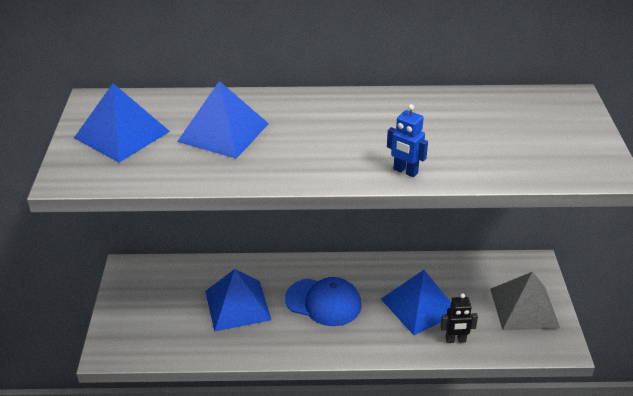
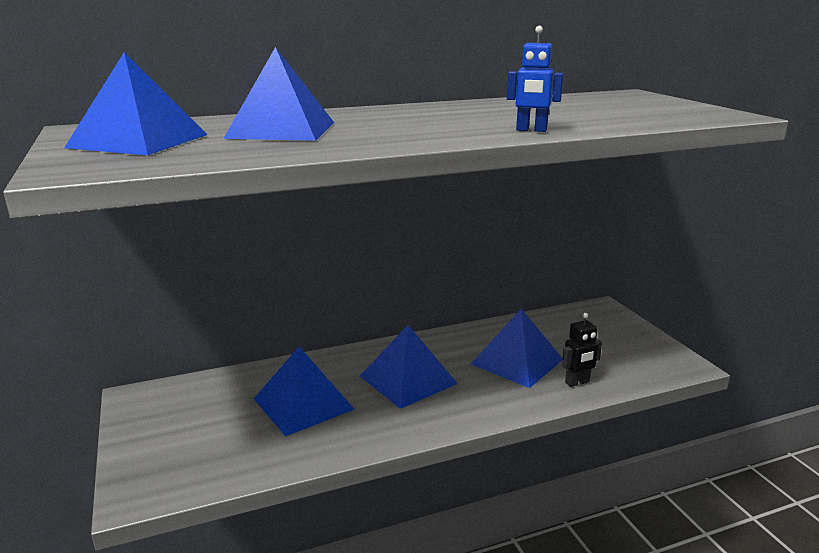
camera: 20 degrees left, 15 degrees down
(323, 302) = (408, 380): blue cap -> blue pyramid
(524, 308) = (622, 342): grey pyramid -> none

